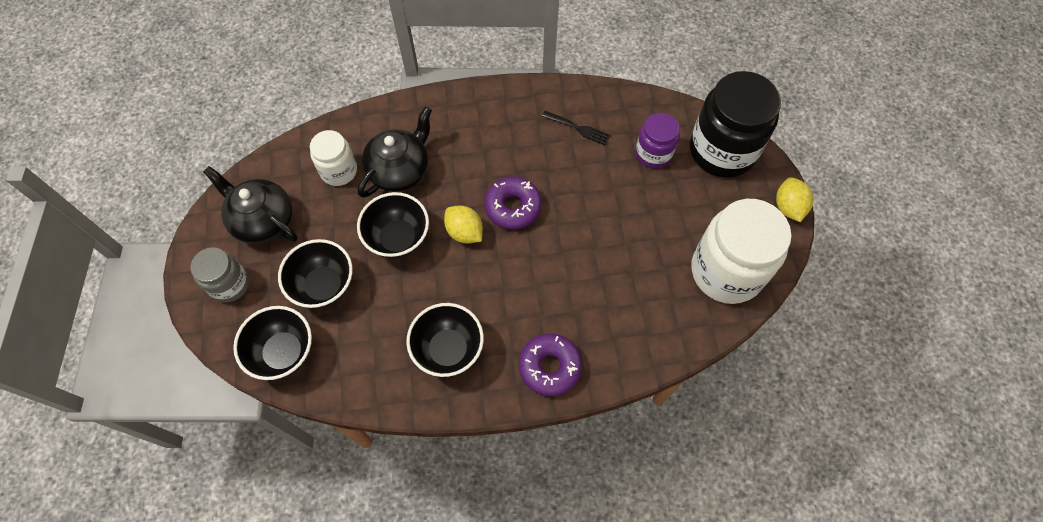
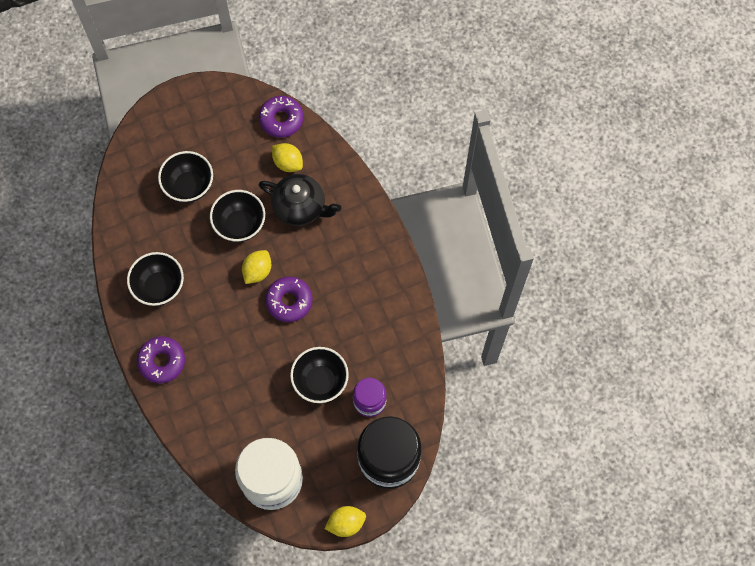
camera: 75 degrees right, 5 degrees up
(230, 284) = (175, 123): grey jar -> none
(263, 220) = (231, 125): black teapot -> none
(280, 165) = (281, 119): none -> purple donut
(284, 352) = (133, 178): black bowl -> black bowl (320, 381)
(339, 171) = (288, 163): white jar -> yellow lemon
(578, 128) = (378, 335): black fork -> none

